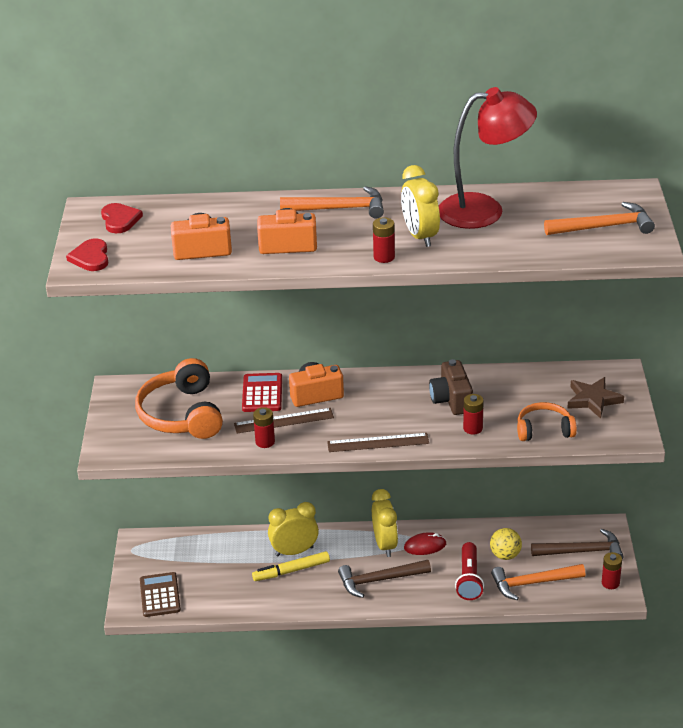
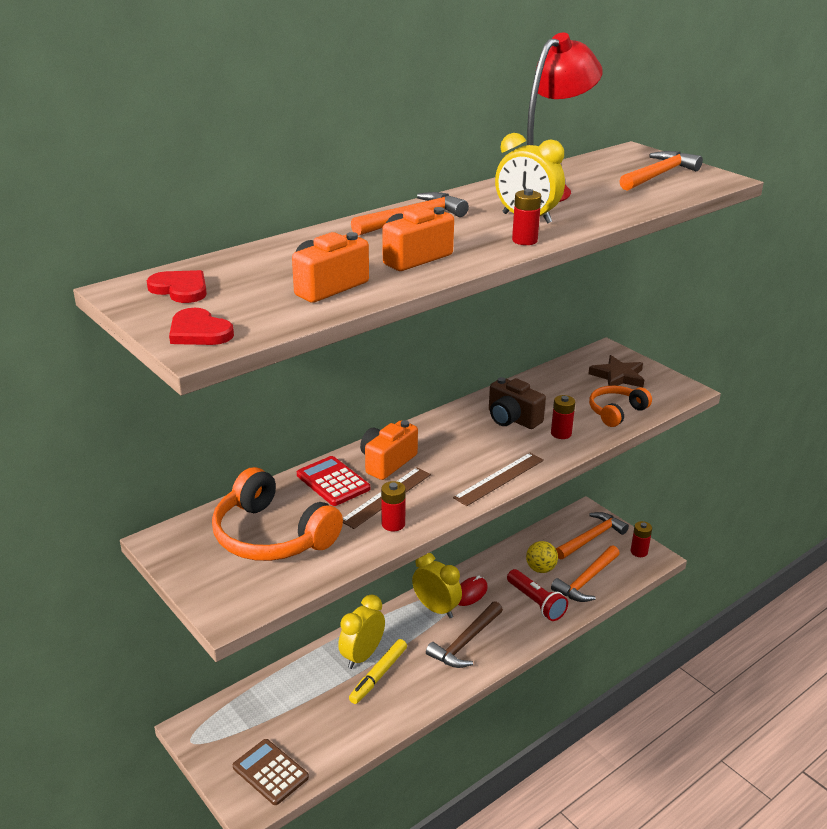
camera: 40 degrees left, 5 degrees down
(582, 551) = (591, 538): brown hammer -> orange hammer

